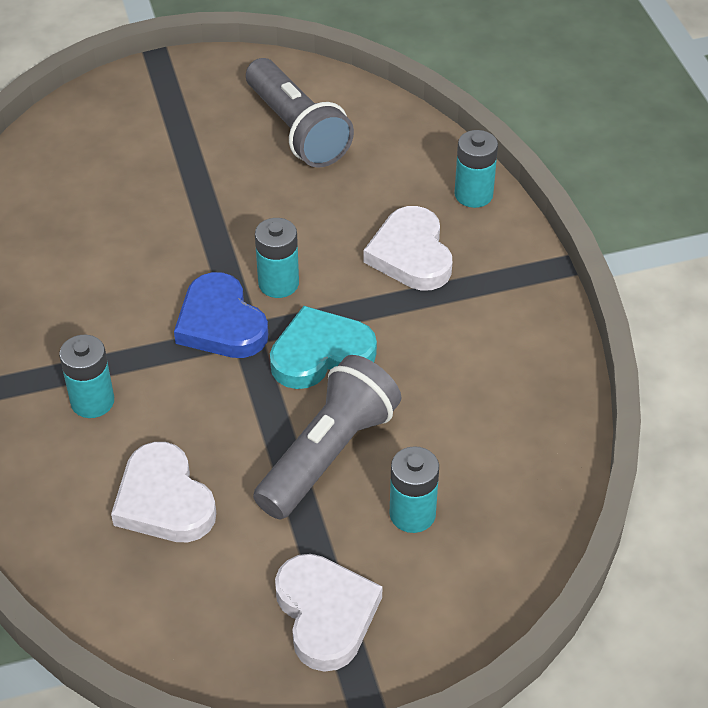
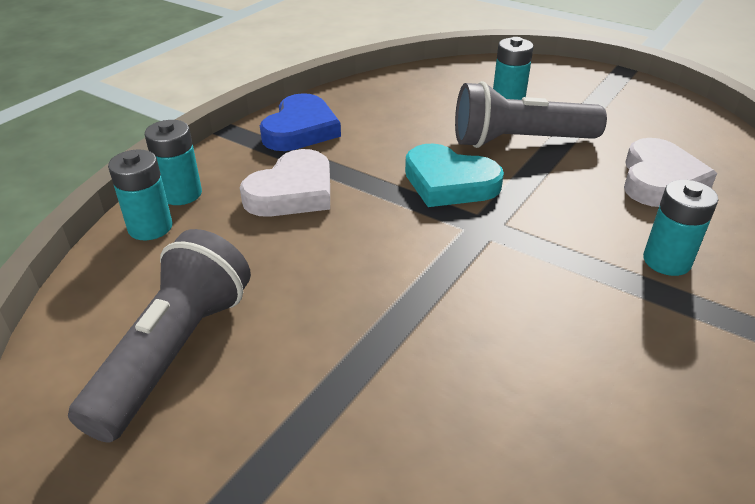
camera: 130 degrees left, 10 degrees down
(221, 323) = (494, 243): blue heart -> blue heart (300, 129)
(278, 283) = (411, 238): turquoise battery -> turquoise battery (150, 227)
(326, 614) = (607, 98): white heart -> none

